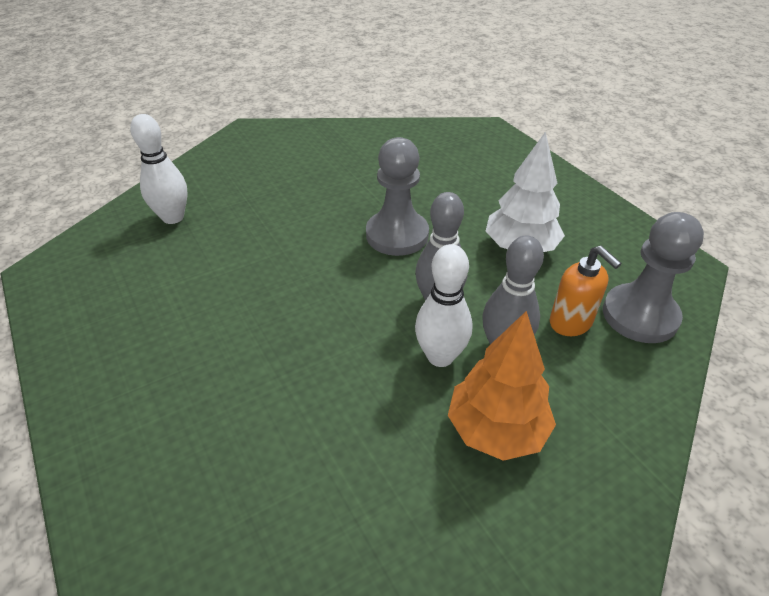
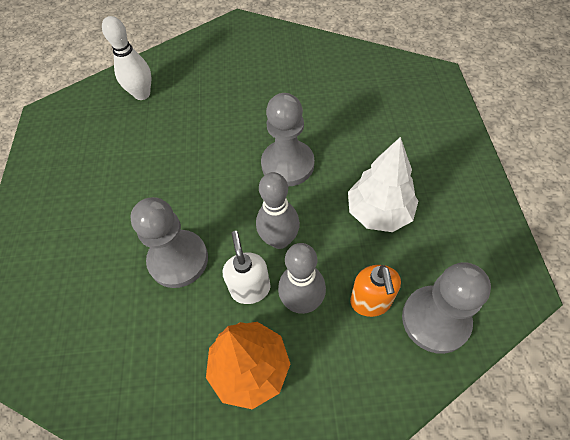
camera: 30 degrees right, 15 degrees up
(335, 359) = (178, 260): none -> grey pawn
(440, 356) = (250, 289): white bowling pin -> white soap dispenser

